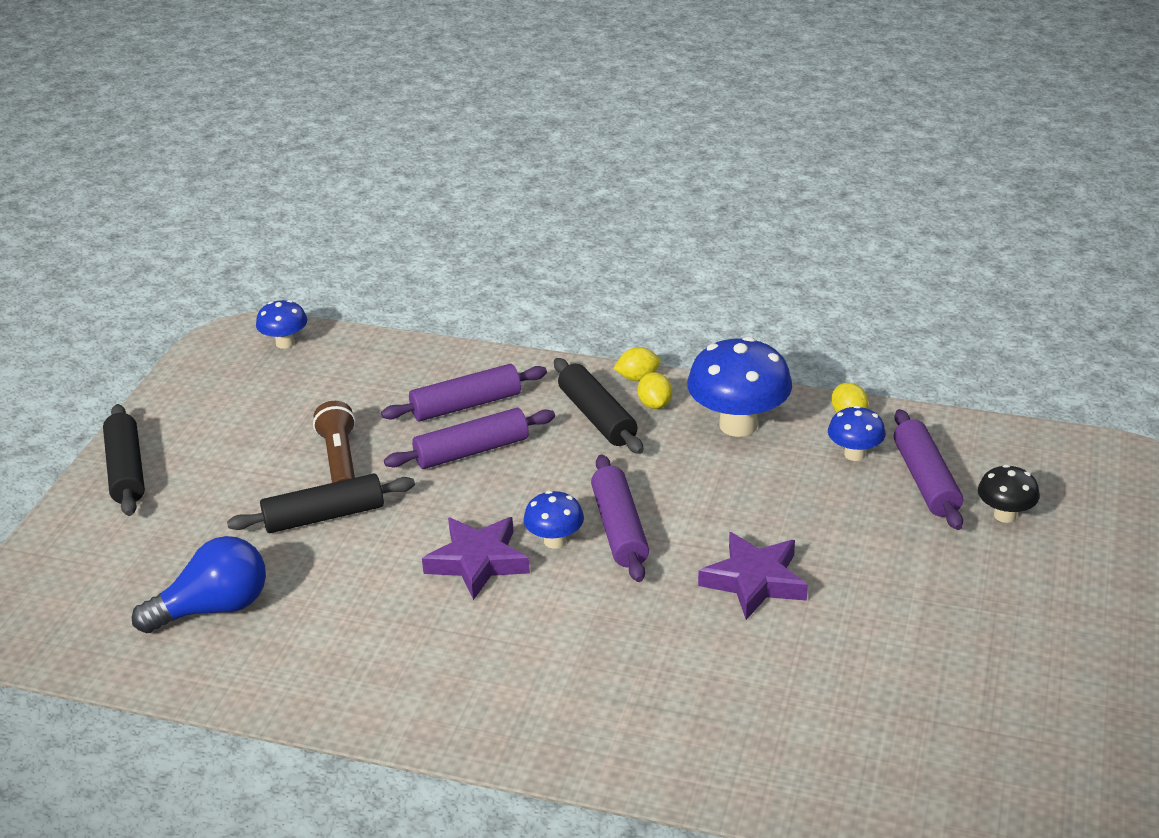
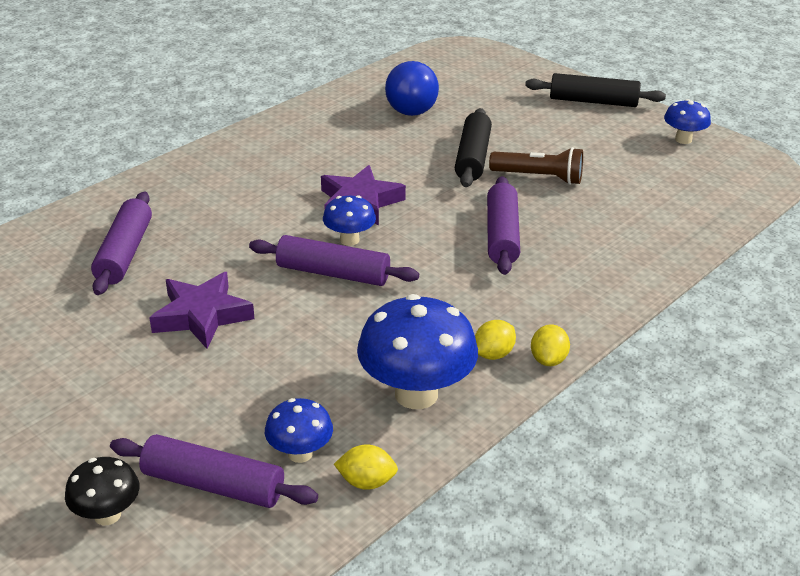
camera: 115 degrees right, 0 degrees up
(285, 343) = (738, 189): blue mushroom -> blue mushroom (683, 139)
(466, 405) = (573, 250): purple rolling pin -> purple rolling pin (124, 253)
(597, 417) = (500, 313): black rolling pin -> none
(655, 404) = (493, 354): yellow lemon -> yellow lemon turned 60 degrees counterclockwise

